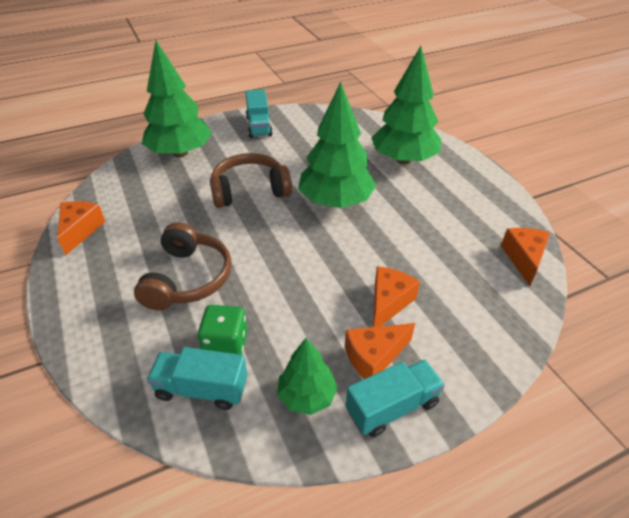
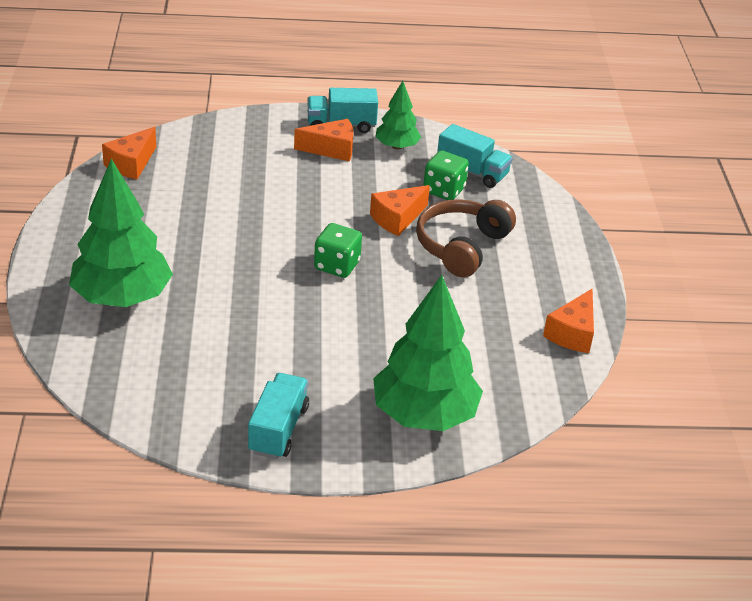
camera: 160 degrees left, 5 degrees down
(249, 190) = (353, 320): brown headphones -> none
(284, 225) = (337, 265): none -> green dice
(335, 201) = (260, 272): green tree -> none
(388, 302) = (289, 174): orange cheese -> orange cheese (397, 218)

